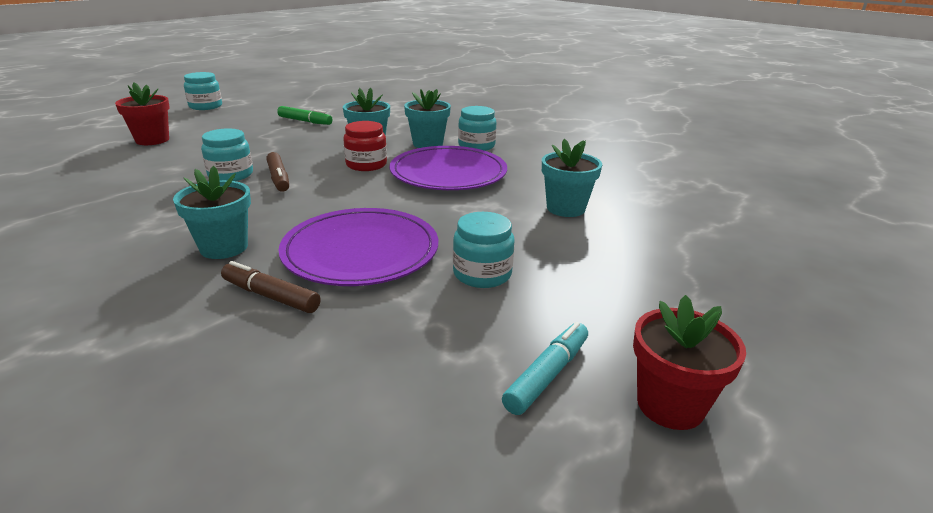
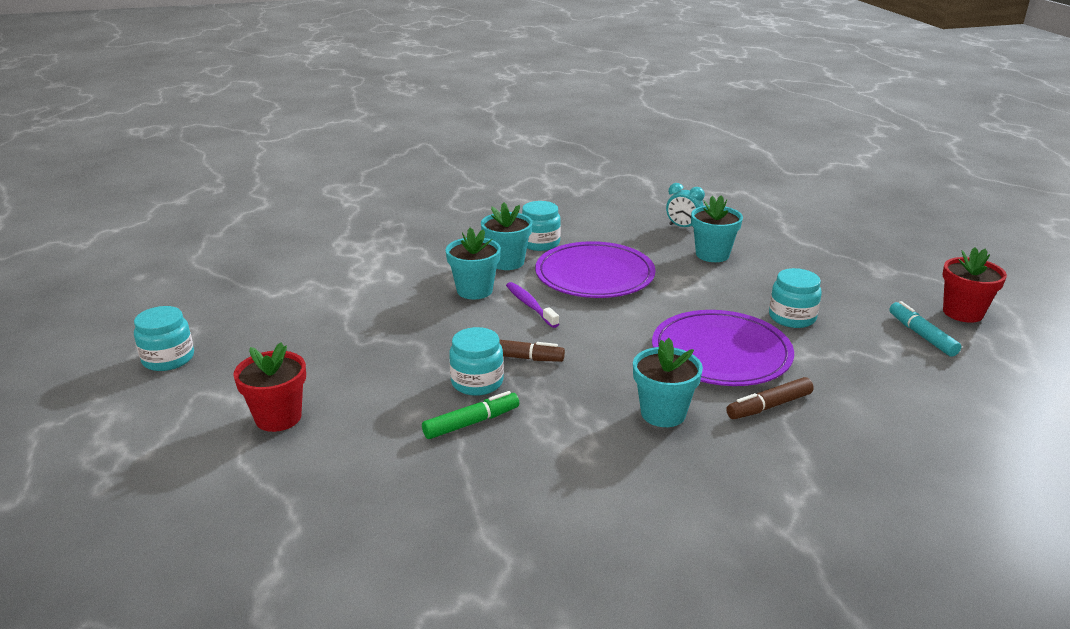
camera: 55 degrees left, 0 degrees up
(305, 121) = (342, 306): green marker -> green marker (471, 423)
(366, 164) = (530, 305): red jar -> purple toothbrush
(602, 185) = (683, 227): none -> turquoise clock

